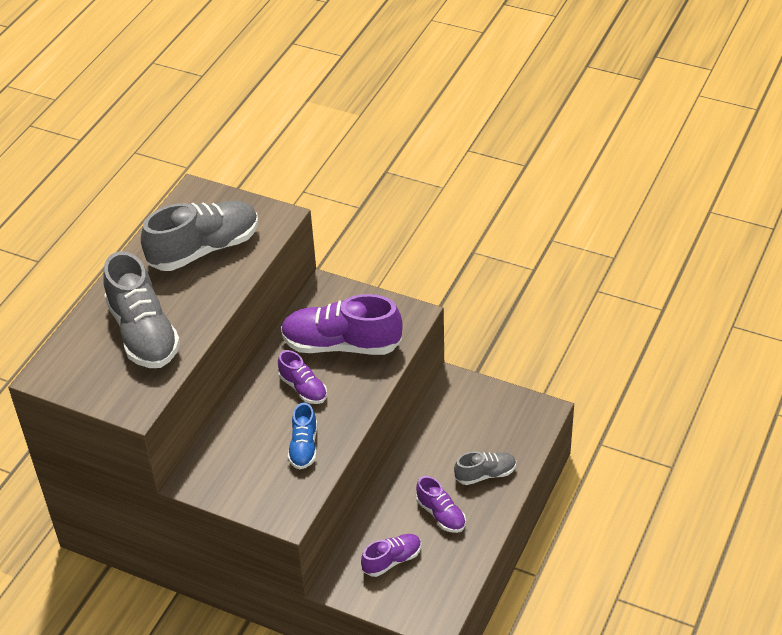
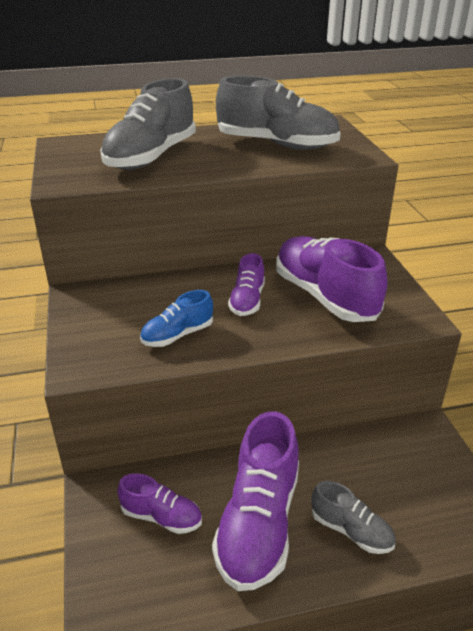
camera: 50 degrees right, 10 degrees down
(441, 514) = (259, 523): purple shoe -> purple shoe, size x1.90

